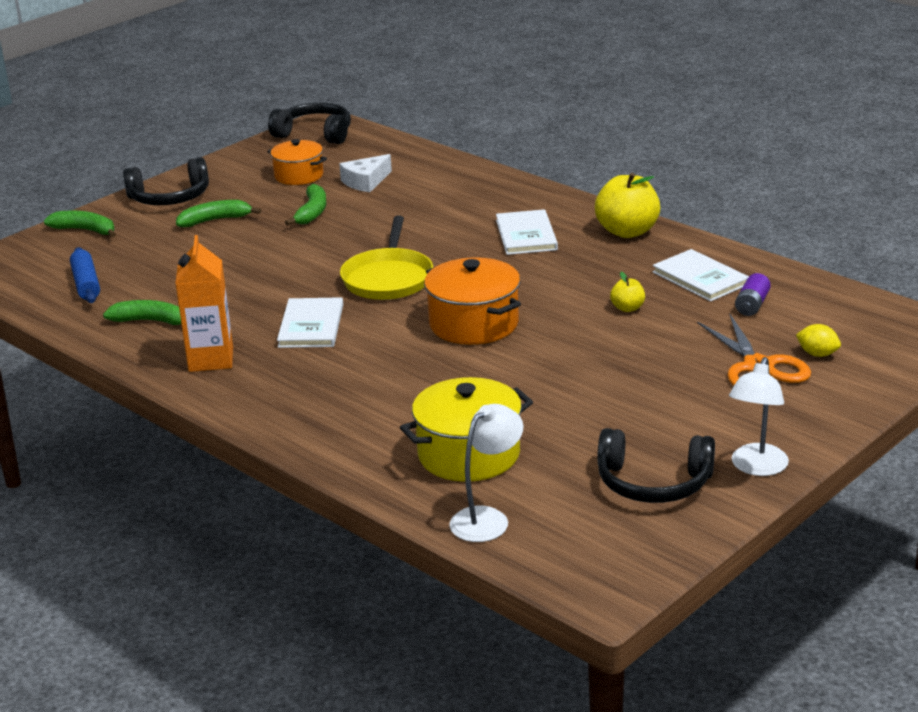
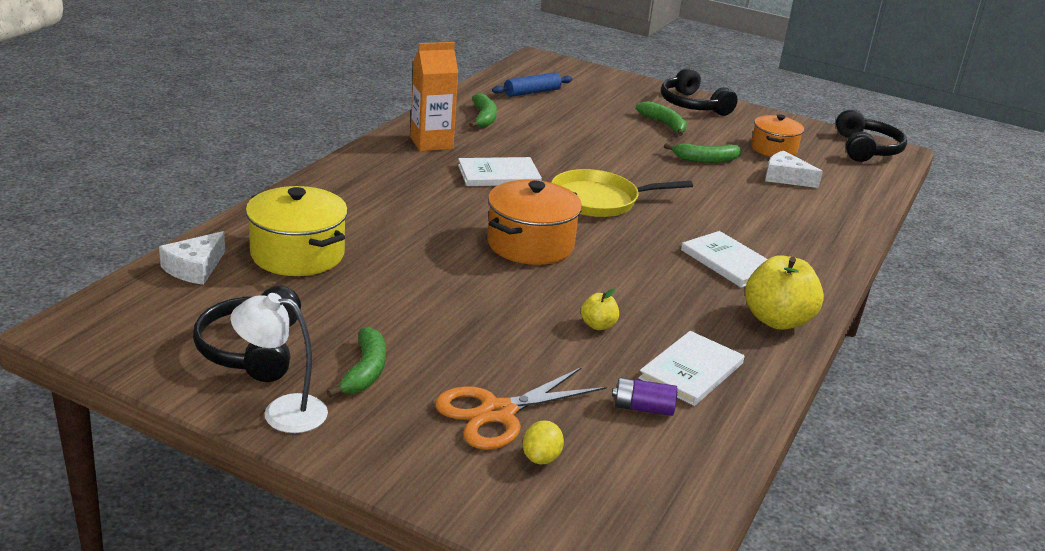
camera: 70 degrees right, 0 degrees up
(85, 230) = (617, 83): green banana -> green banana (365, 371)
(487, 518) = (195, 268): white lamp -> white cheese
(526, 235) = (728, 262): white book -> white book turned 75 degrees clockwise

